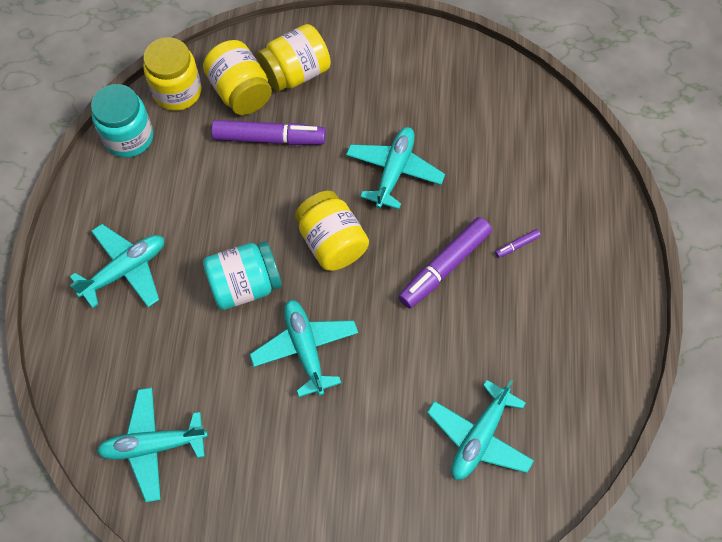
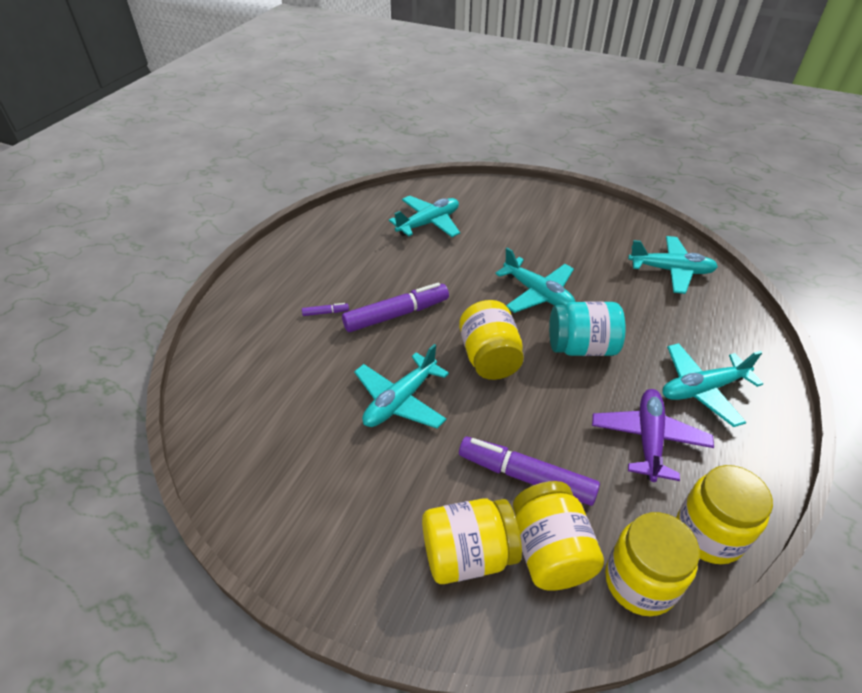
camera: 160 degrees left, 20 degrees down
(129, 137) = (708, 534): turquoise jar -> yellow jar
(174, 201) = (648, 439): none -> purple plane
(305, 349) = (538, 294): turquoise plane -> turquoise plane turned 45 degrees counterclockwise

